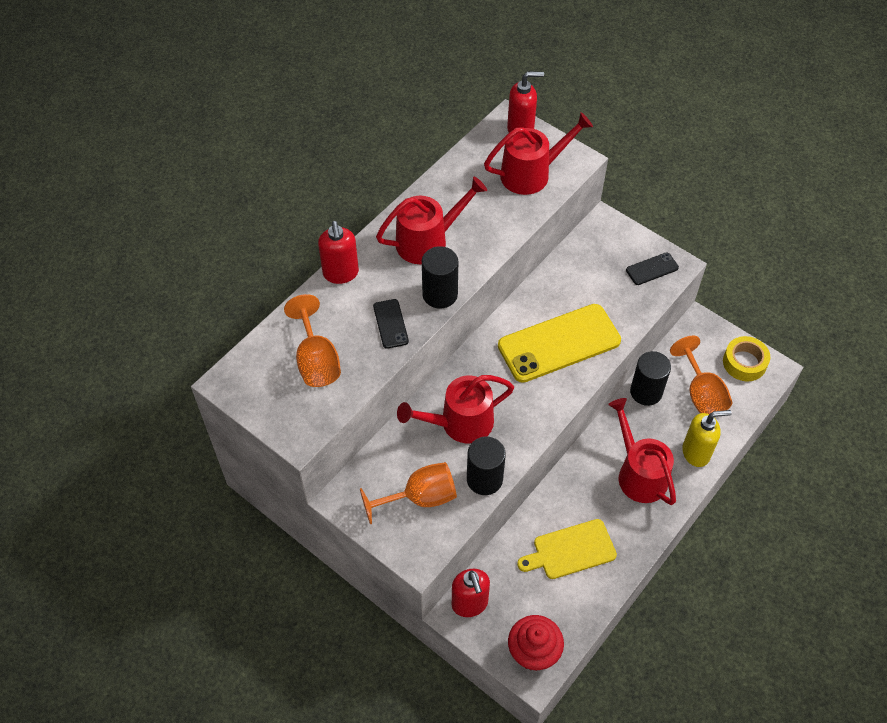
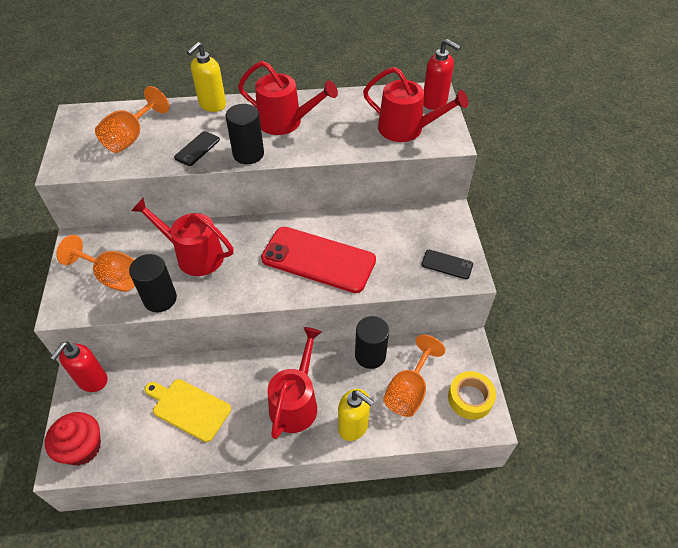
camera: 45 degrees right, 5 degrees down
(341, 273) = (212, 105): red soap dispenser -> yellow soap dispenser
(559, 343) = (318, 260): yellow phone -> red phone

